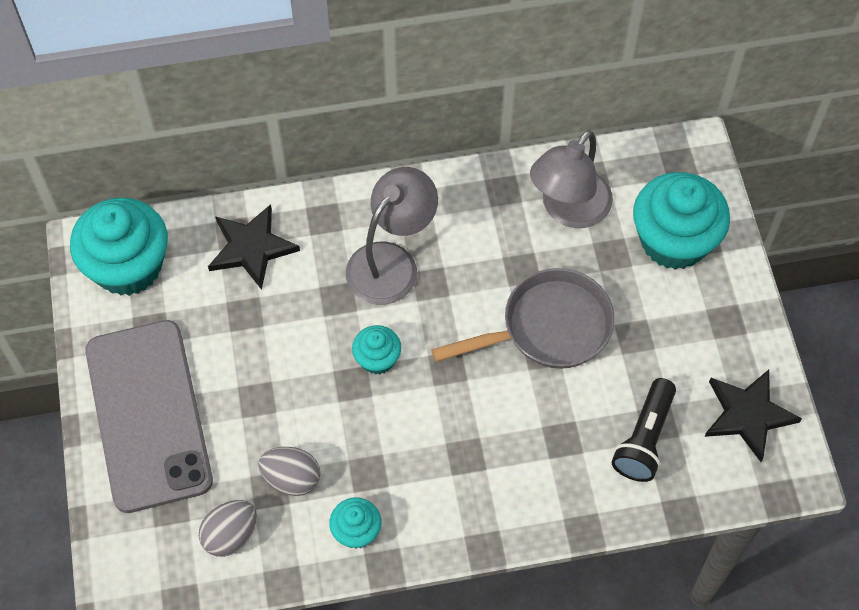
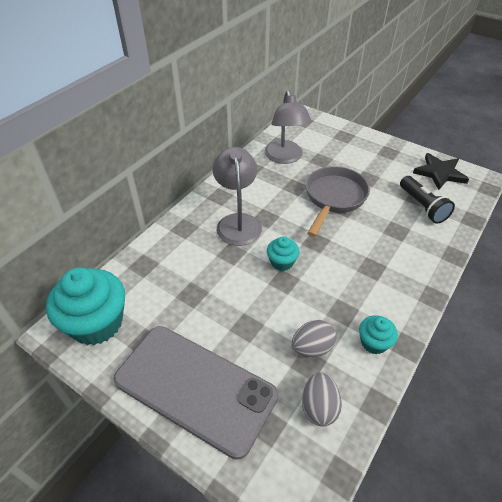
camera: 45 degrees left, 15 degrees down
(251, 248) = (161, 264): black star -> none
(673, 240) = (335, 142): turquoise cupcake -> none

